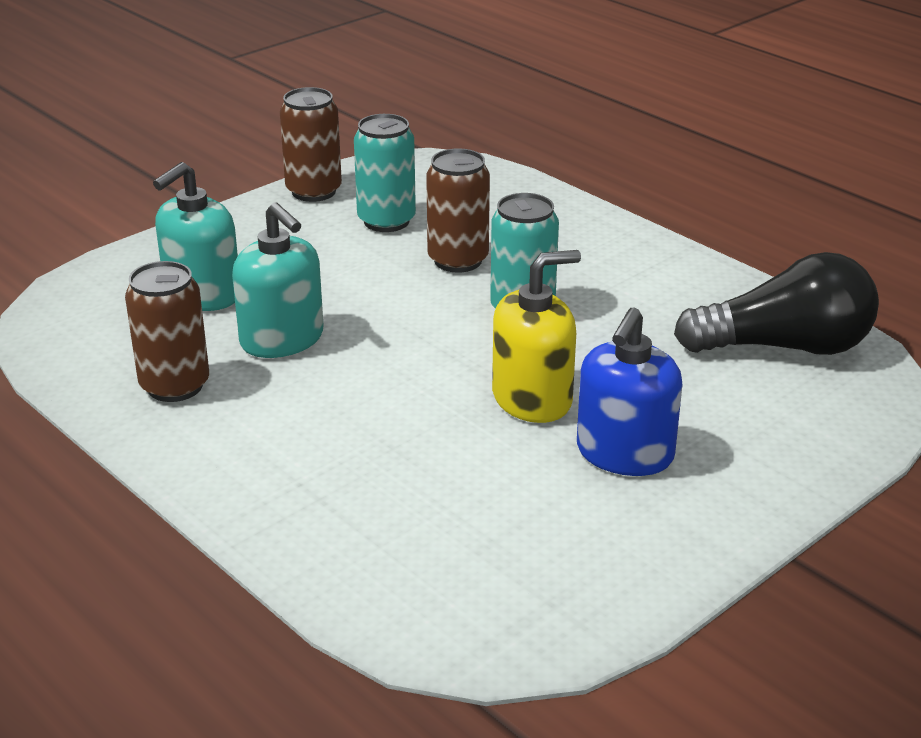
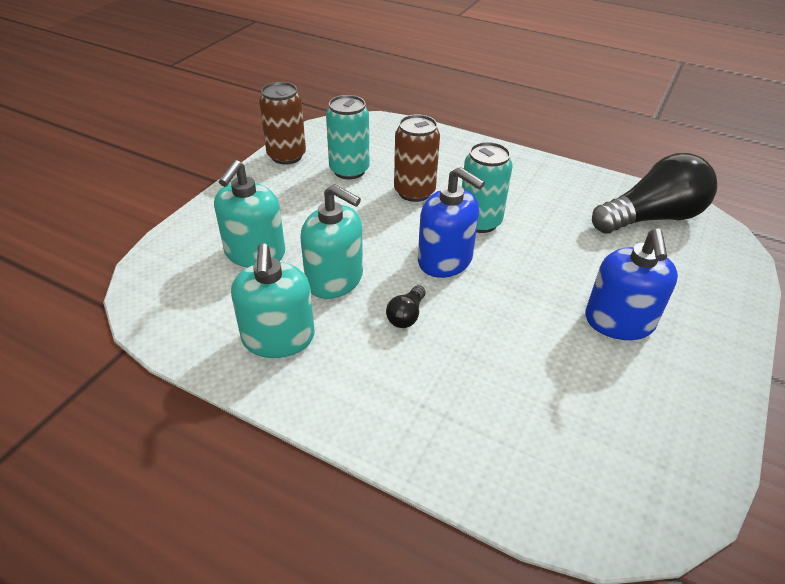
camera: 20 degrees left, 10 degrees up
(175, 386) = (278, 338): brown can -> turquoise soap dispenser
(345, 393) = (406, 315): none -> black light bulb
(440, 344) = (445, 260): none -> blue soap dispenser
(532, 399) = (532, 291): yellow soap dispenser -> none

